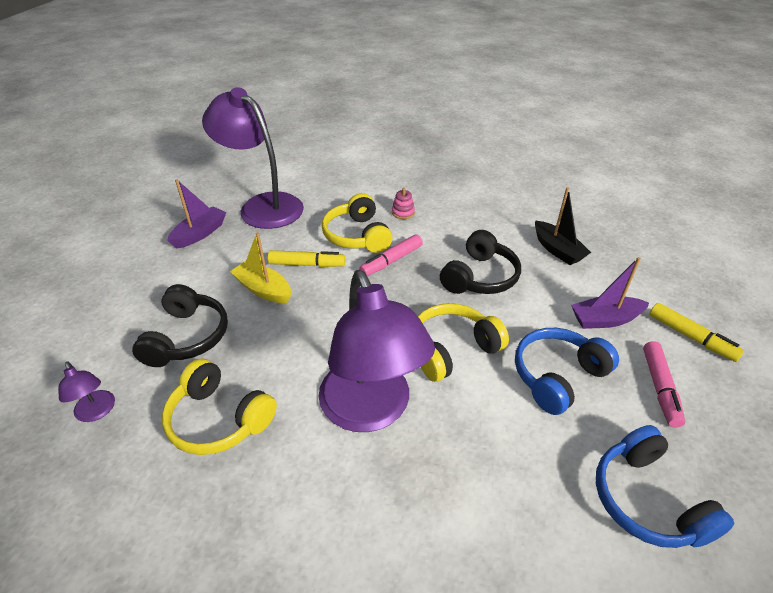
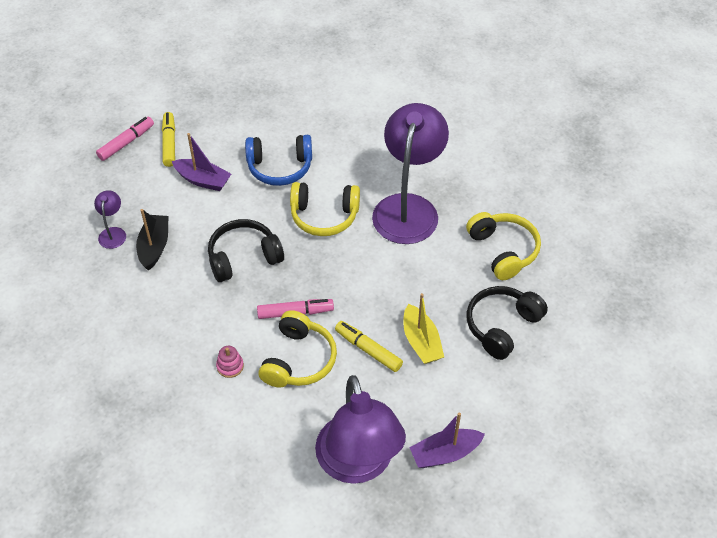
camera: 145 degrees left, 10 degrees up
(97, 412) = (581, 297): purple lamp -> purple lamp (113, 233)
(647, 500) = (310, 101): blue headphones -> none
(659, 388) = (232, 132): pink marker -> pink marker (126, 142)

